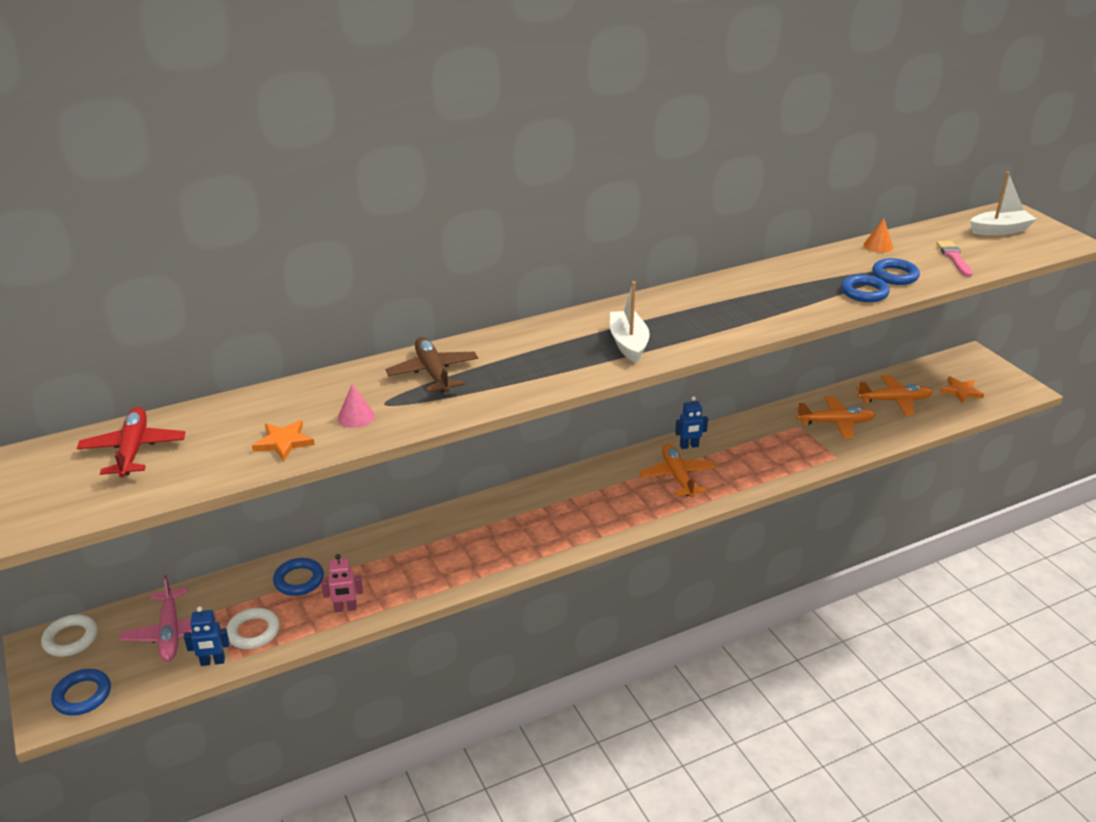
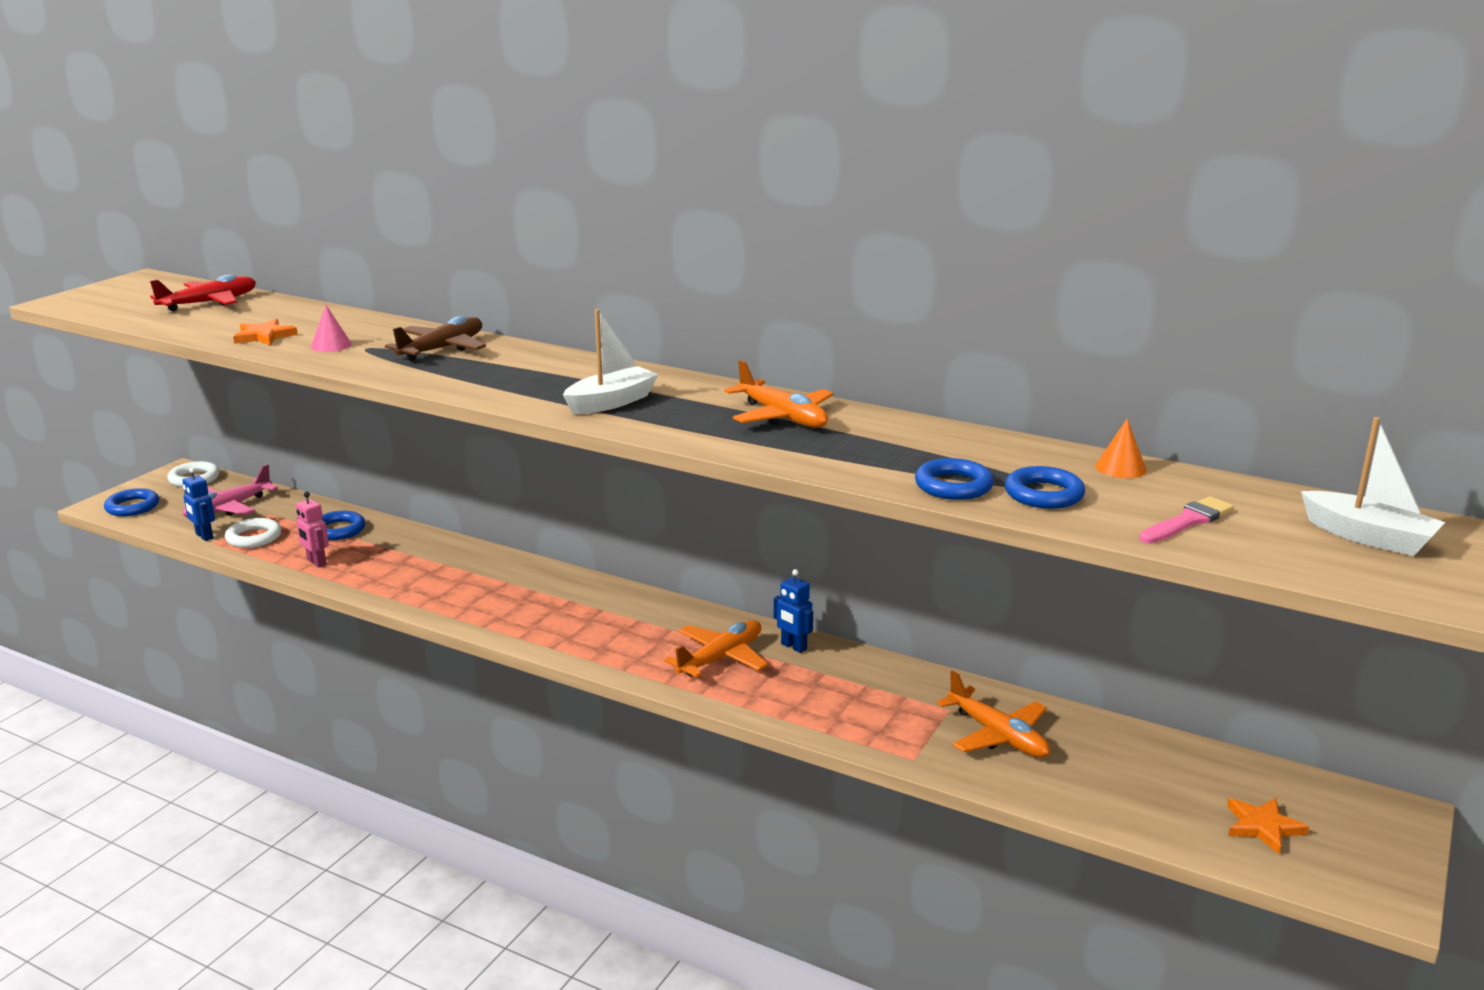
camera: 55 degrees right, 10 degrees down
(894, 401) = (1133, 770): orange plane -> orange plane (782, 417)

